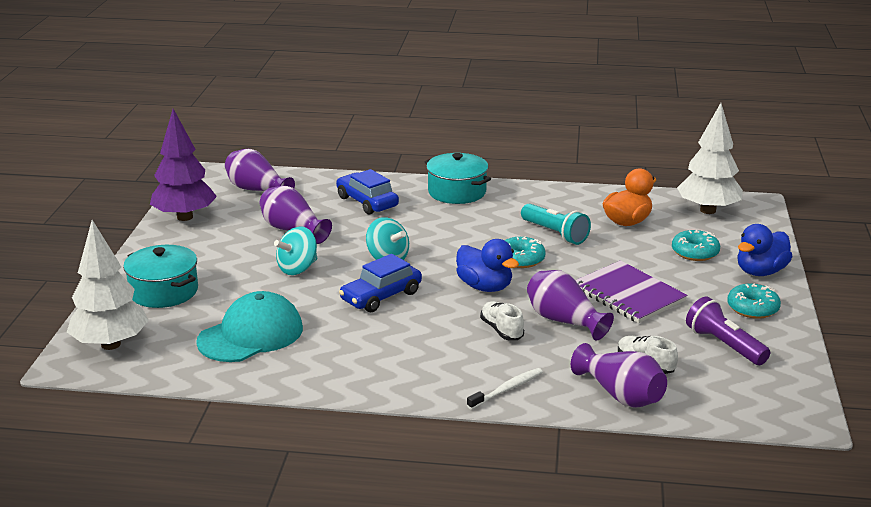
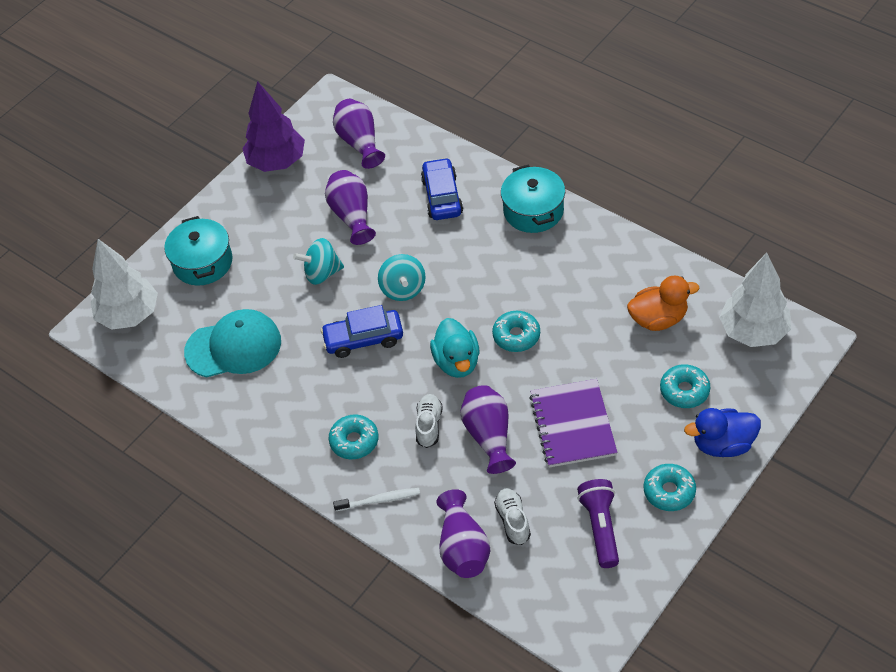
camera: 35 degrees right, 25 degrees up
(440, 360) = (354, 441): none -> turquoise donut
(485, 287) = (457, 362): blue duck -> turquoise duck
(555, 234) = (575, 311): turquoise flashlight -> none

